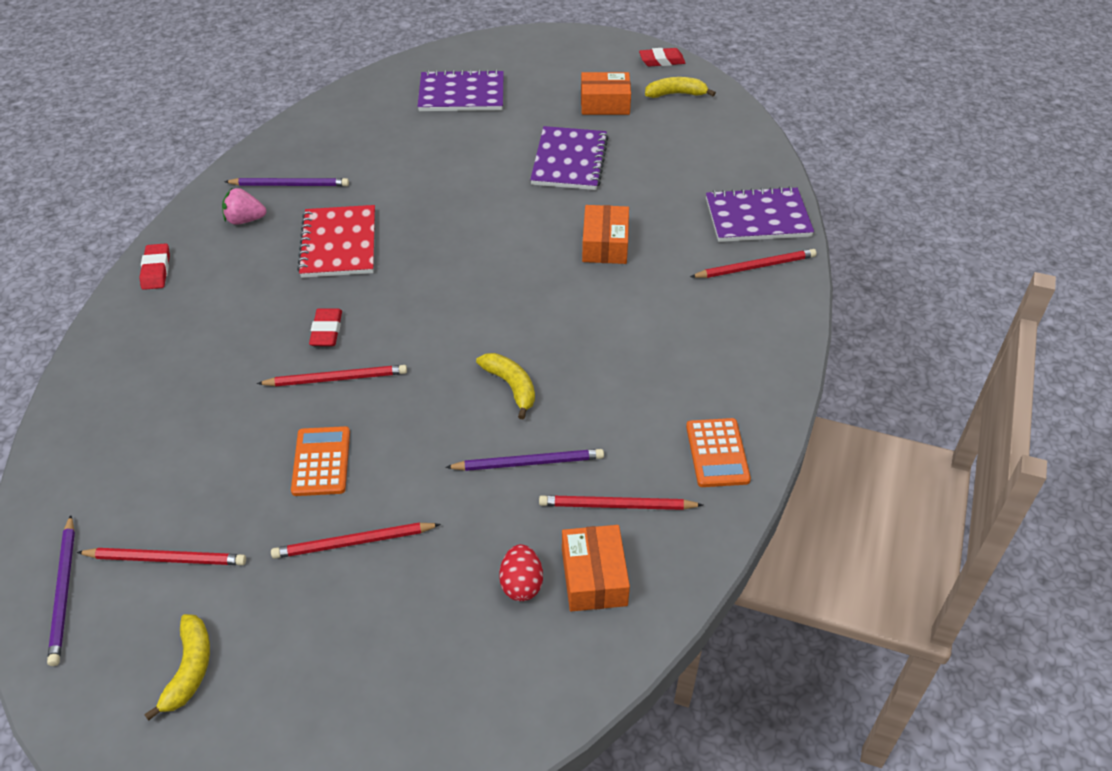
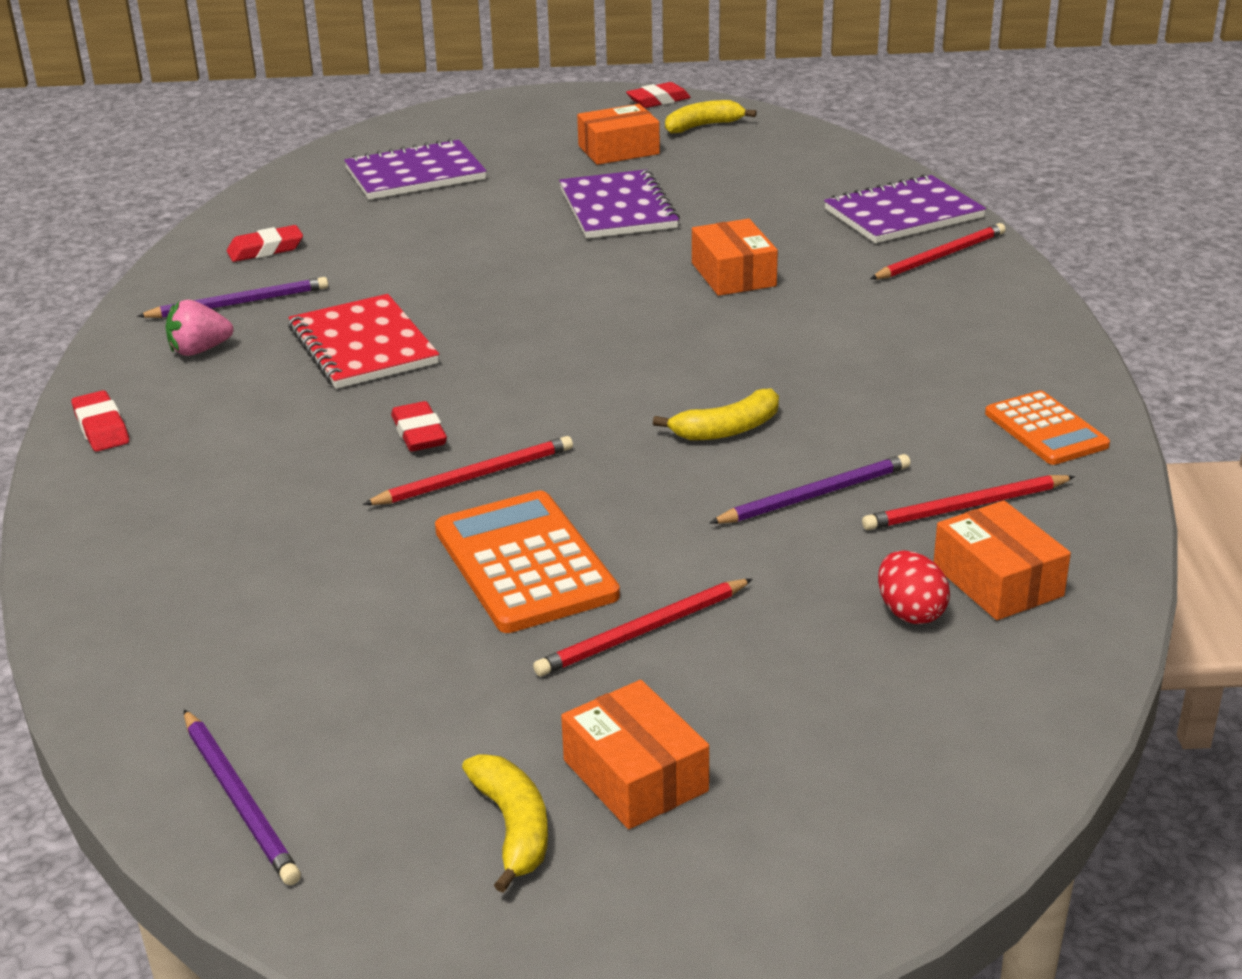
camera: 20 degrees left, 15 degrees down
(166, 559) = (375, 721): red pencil -> none
(278, 656) = (635, 775): none -> orange box
(321, 461) = (525, 563): orange calculator -> orange calculator, size x1.56
(332, 141) = (265, 250): none -> red eraser
(511, 386) = (727, 429): yellow banana -> yellow banana turned 120 degrees clockwise

